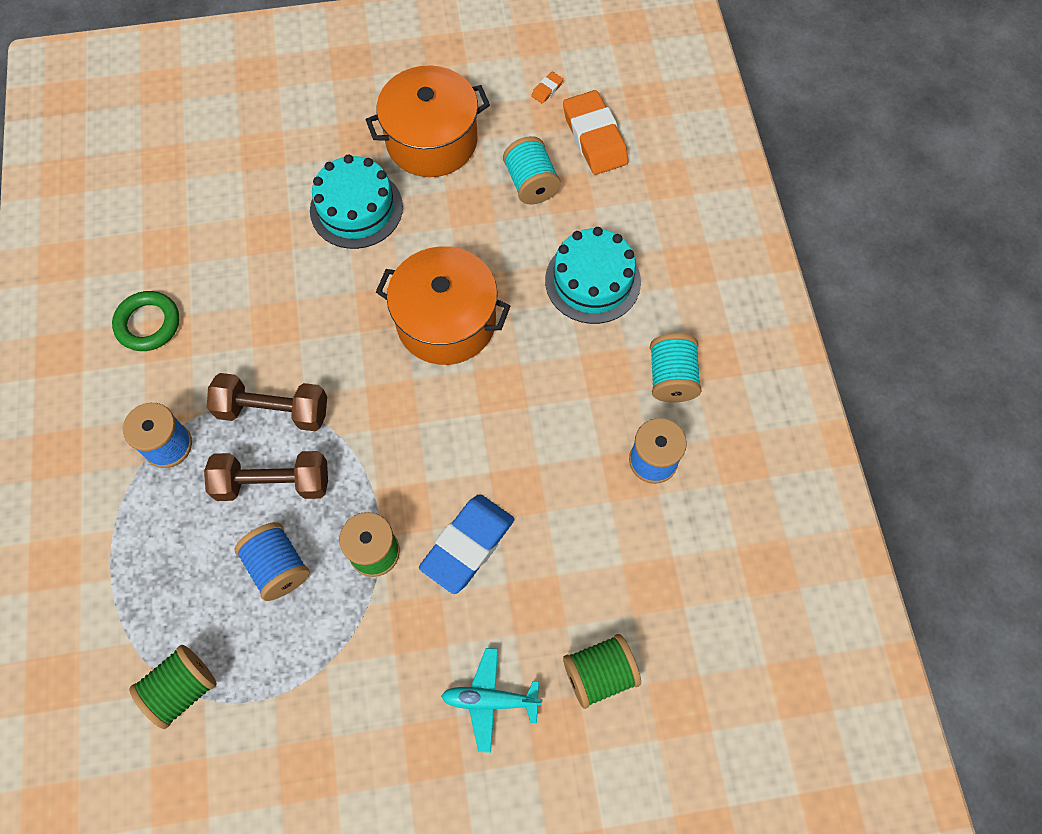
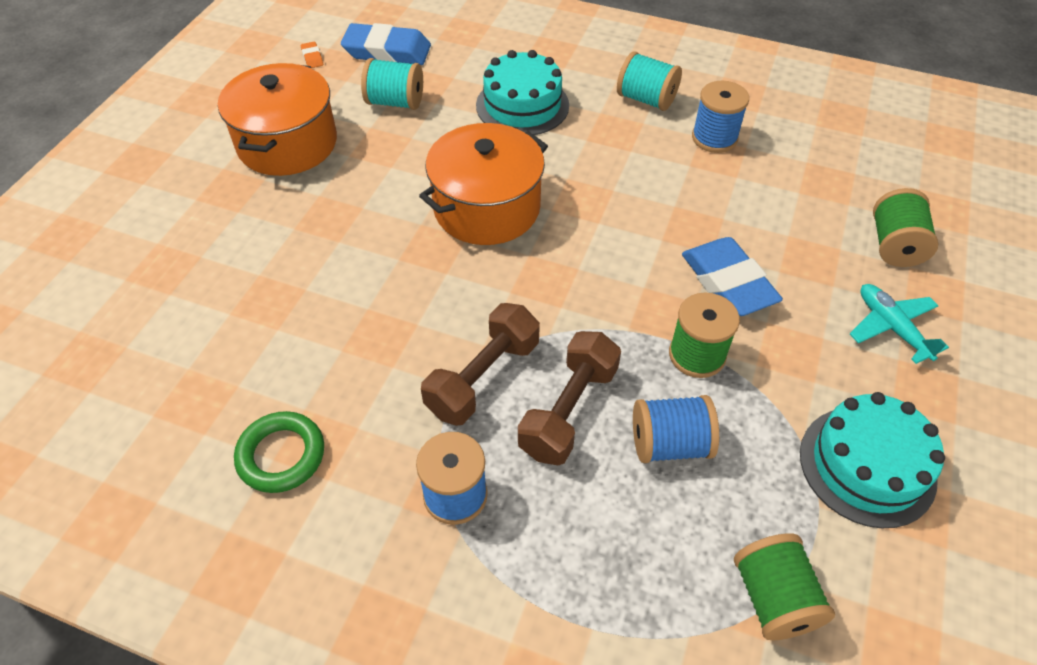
camera: 60 degrees left, 15 degrees down
(356, 208) = (307, 222): turquoise cake -> turquoise cake (867, 465)
(490, 700) = (891, 327): turquoise plane -> turquoise plane turned 120 degrees clockwise
(594, 137) = (387, 51): orange eraser -> blue eraser

